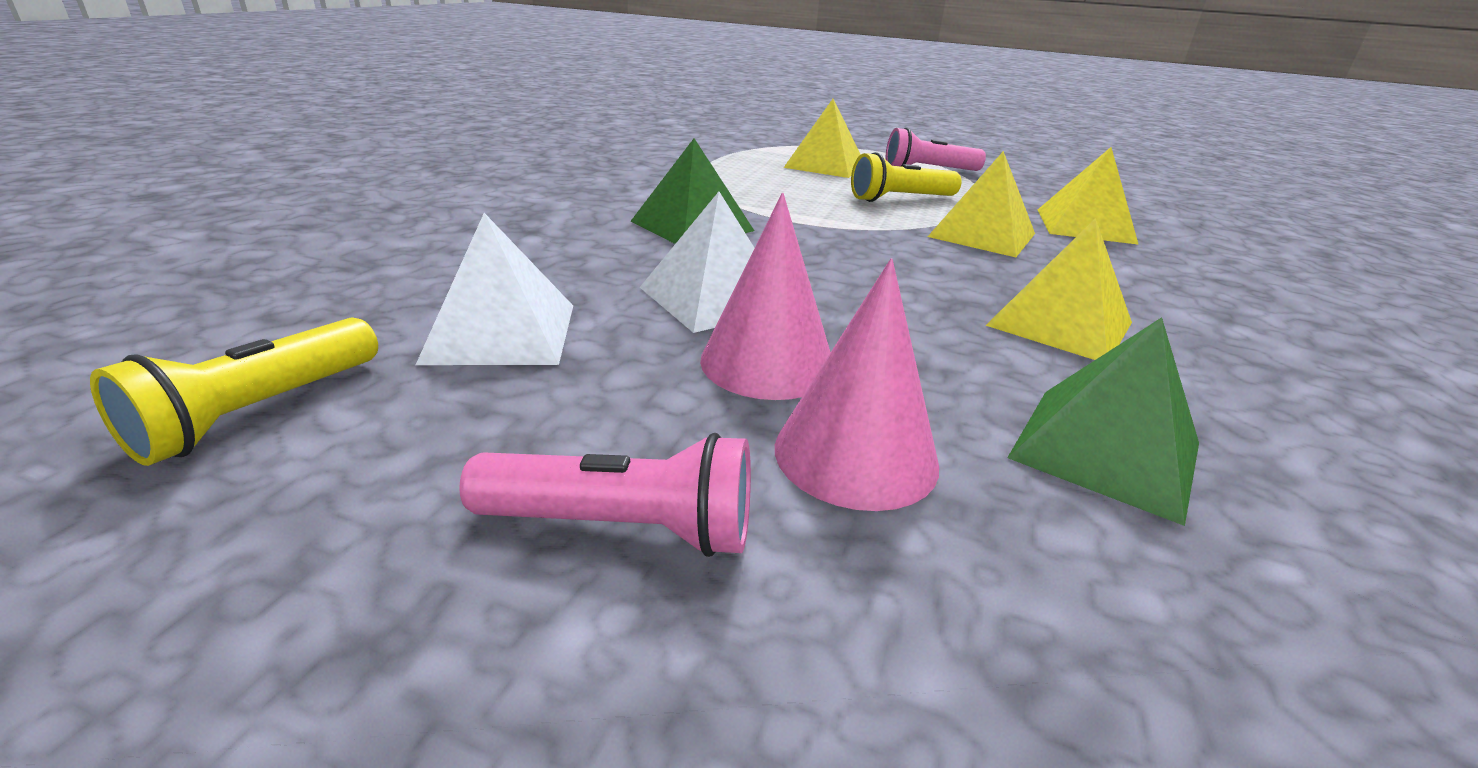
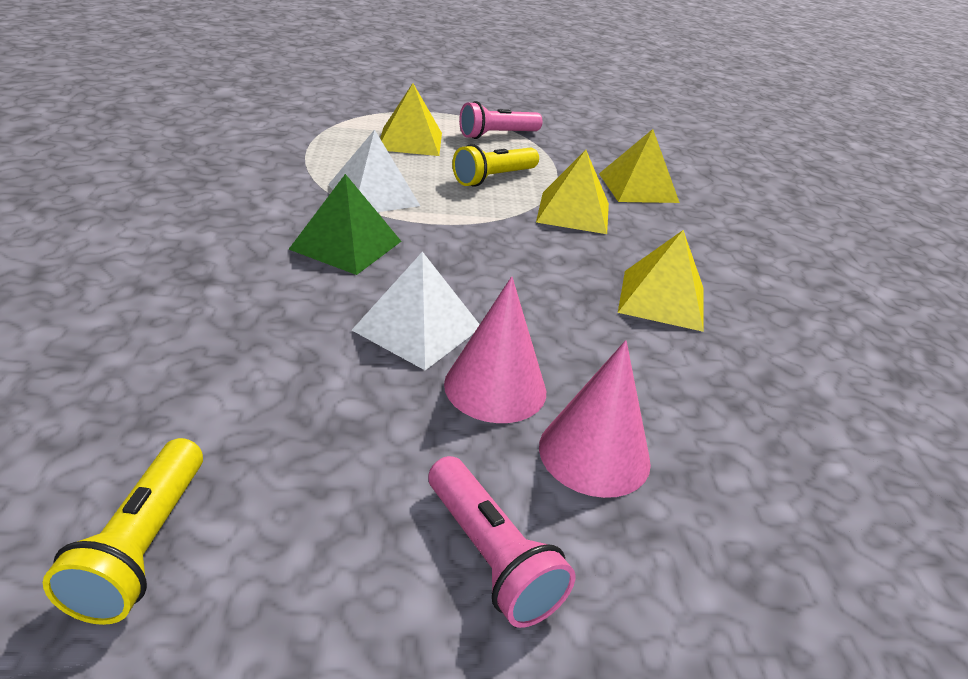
camera: 25 degrees left, 5 degrees up
(501, 332) = (275, 408): white pyramid -> white pyramid (373, 195)
(623, 528) = (490, 556): pink flashlight -> pink flashlight turned 75 degrees clockwise
(1105, 450) = (728, 407): green pyramid -> none

